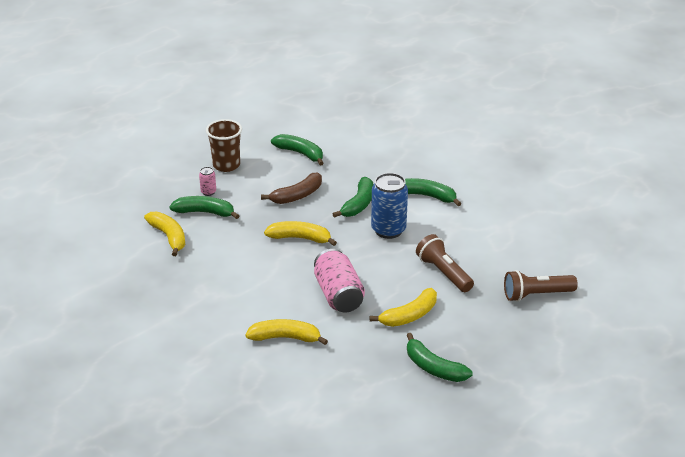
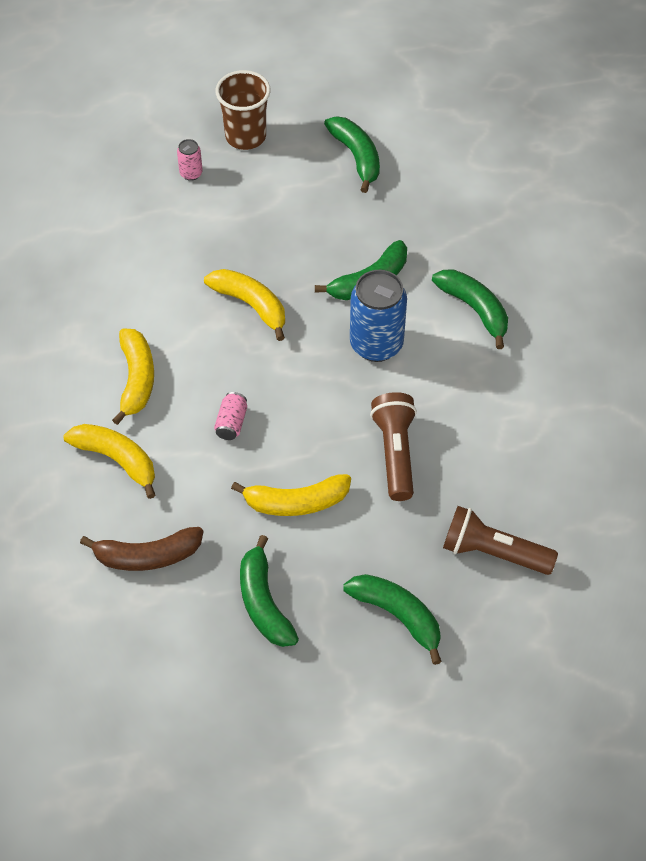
camera: 30 degrees right, 20 degrees up
(169, 237) = (92, 228): yellow banana -> yellow banana (136, 379)
(205, 212) = (163, 206): green banana -> green banana (397, 615)
(297, 196) = (299, 230): brown banana -> brown banana (147, 556)
(338, 295) = (231, 423): pink can -> pink can, size x0.46

